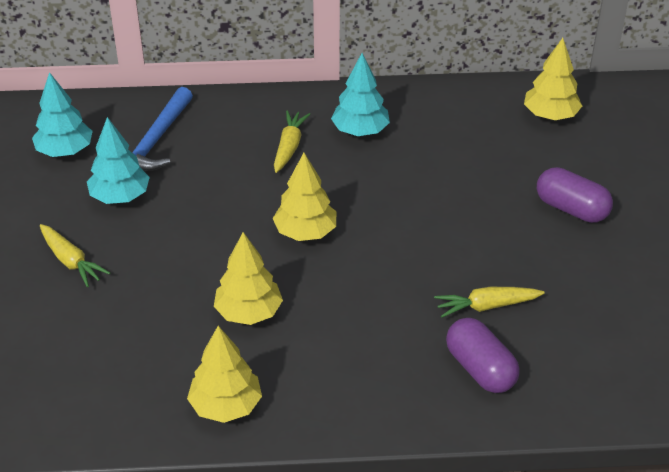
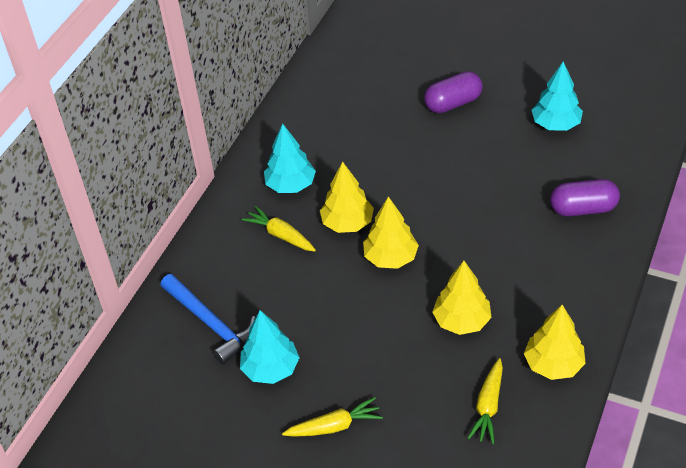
camera: 60 degrees left, 5 degrees up
(65, 151) = (179, 394): turquoise tree -> turquoise tree (556, 124)
(486, 306) = (525, 184): yellow carrot -> yellow carrot (488, 406)
(550, 115) = (346, 74): yellow tree -> yellow tree (347, 223)

